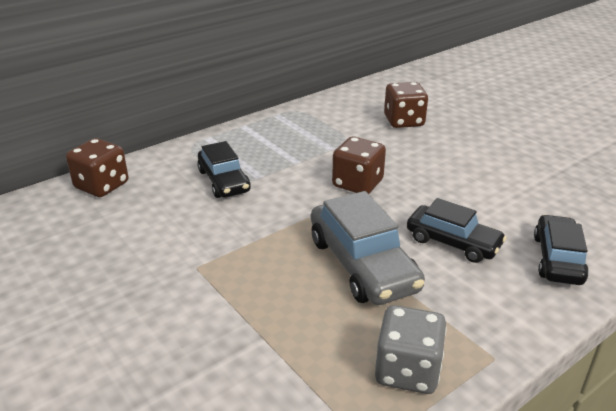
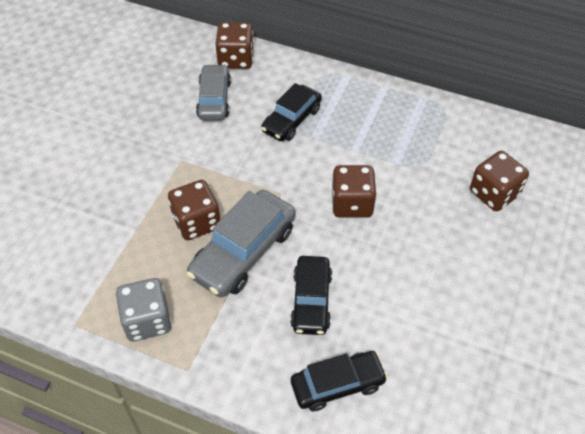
camera: 60 degrees right, 20 degrees up
(138, 216) = (214, 99): none -> grey car
(295, 284) = (196, 222): none -> brown dice

